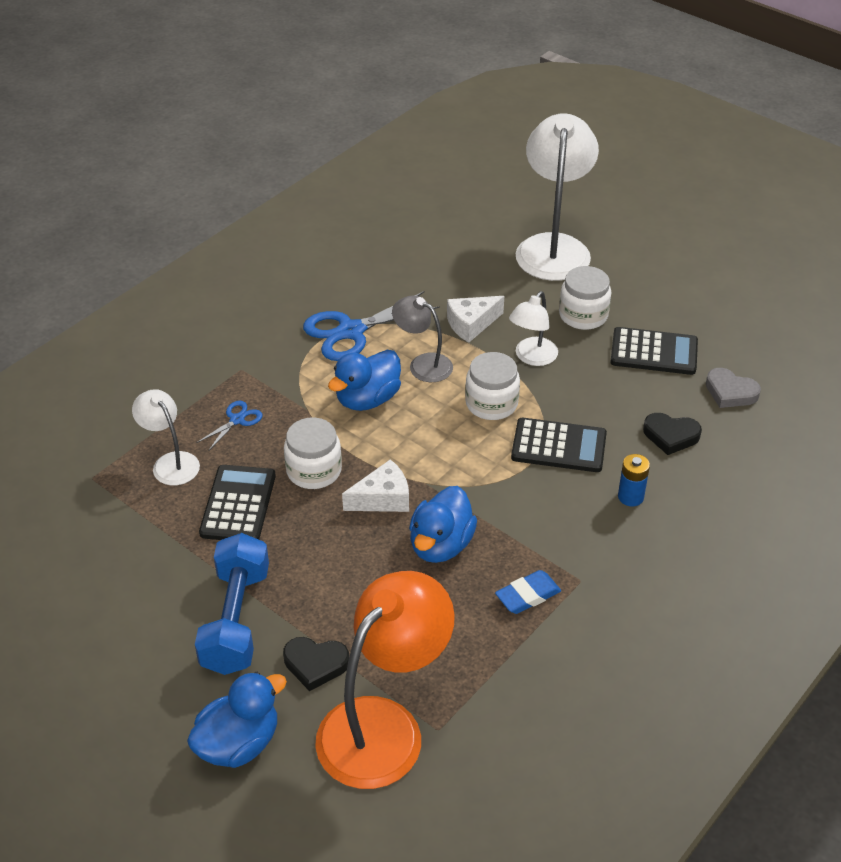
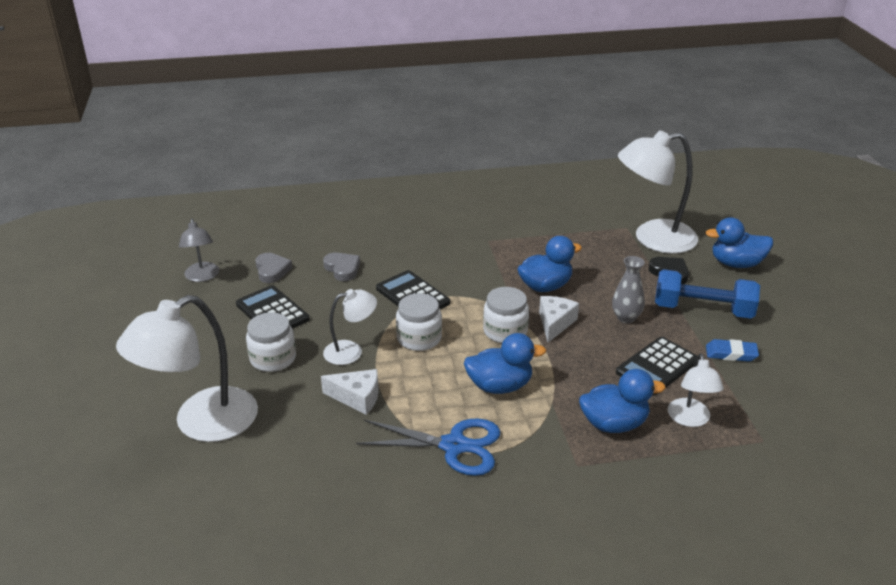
camera: 140 degrees left, 10 degrees down
(236, 620) = (703, 310): blue dumbbell -> blue dumbbell turned 60 degrees clockwise
(237, 420) = (614, 424): blue scissors -> blue duck
(314, 471) = (585, 360): white jar -> white jar (505, 331)
(315, 552) = (626, 317): none -> grey vase
(383, 498) = (555, 323): white cheese -> white cheese turned 90 degrees clockwise
(384, 726) = (653, 239): orange lamp -> white lamp
(423, 364) = (430, 388): grey lamp -> grey lamp (202, 277)
(528, 595) = (524, 247): blue eraser -> blue eraser (731, 353)
(630, 497) = (410, 256): blue battery -> none
(671, 436) = (342, 269): black heart -> grey heart

